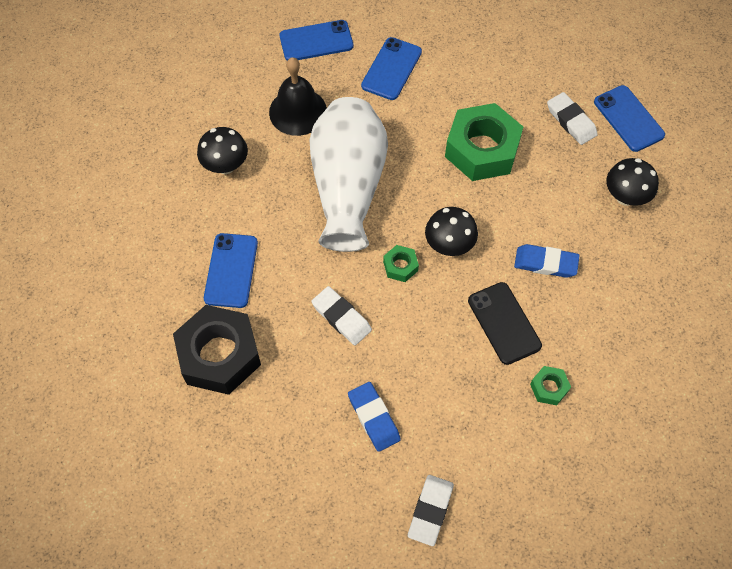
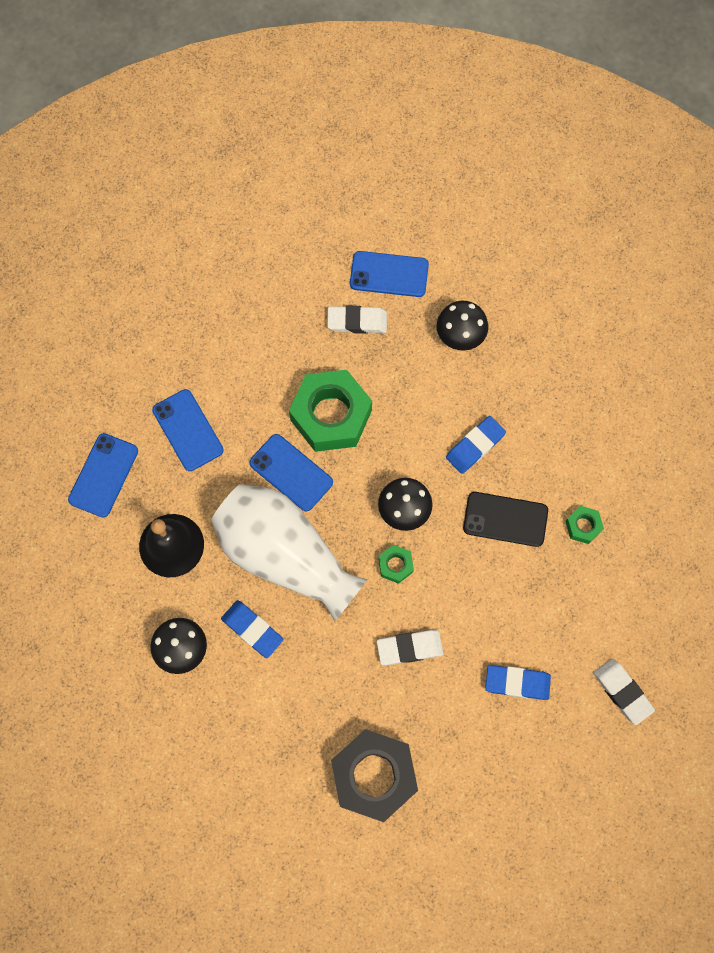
camera: 55 degrees left, 10 degrees up
(231, 270) = (297, 713): blue phone -> blue phone (291, 472)
(274, 200) = (252, 629): none -> blue eraser

